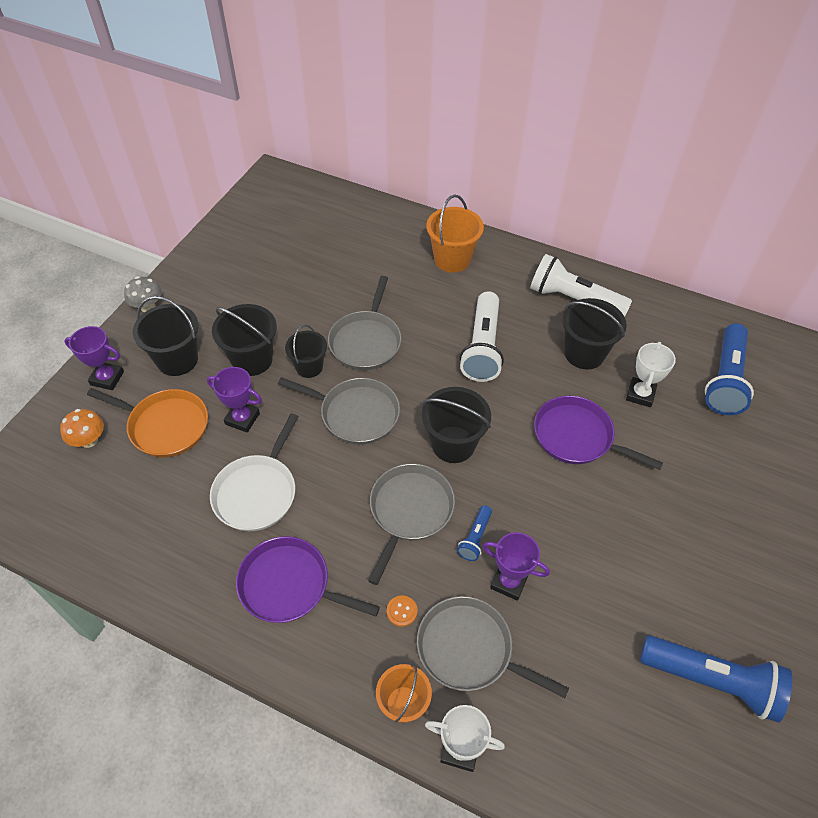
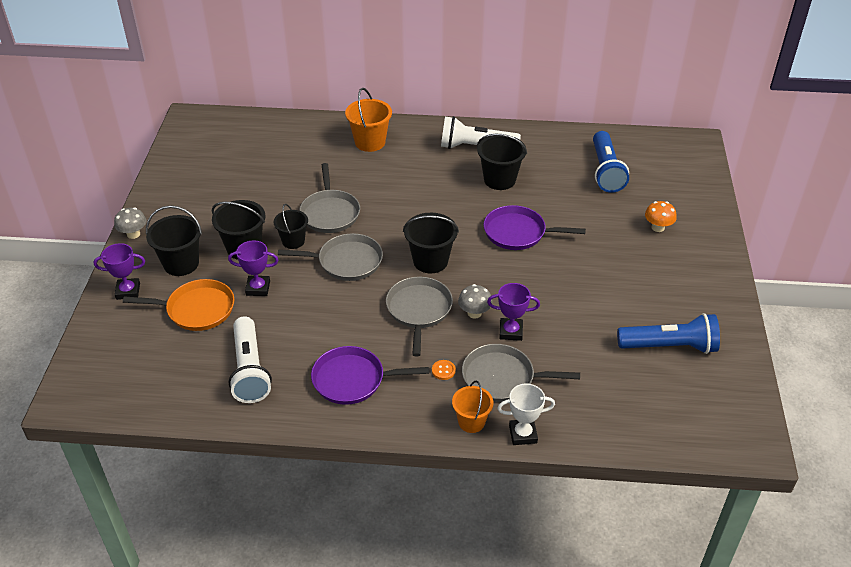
camera: 20 degrees left, 10 degrees down
(89, 440) = (138, 336): orange mushroom -> orange mushroom (658, 227)
(257, 492) = (296, 331): white pan -> none
(475, 538) = (474, 313): blue flashlight -> grey mushroom
(482, 347) = (422, 194): white flashlight -> white flashlight (249, 370)
(640, 394) = (551, 195): white trophy -> none

